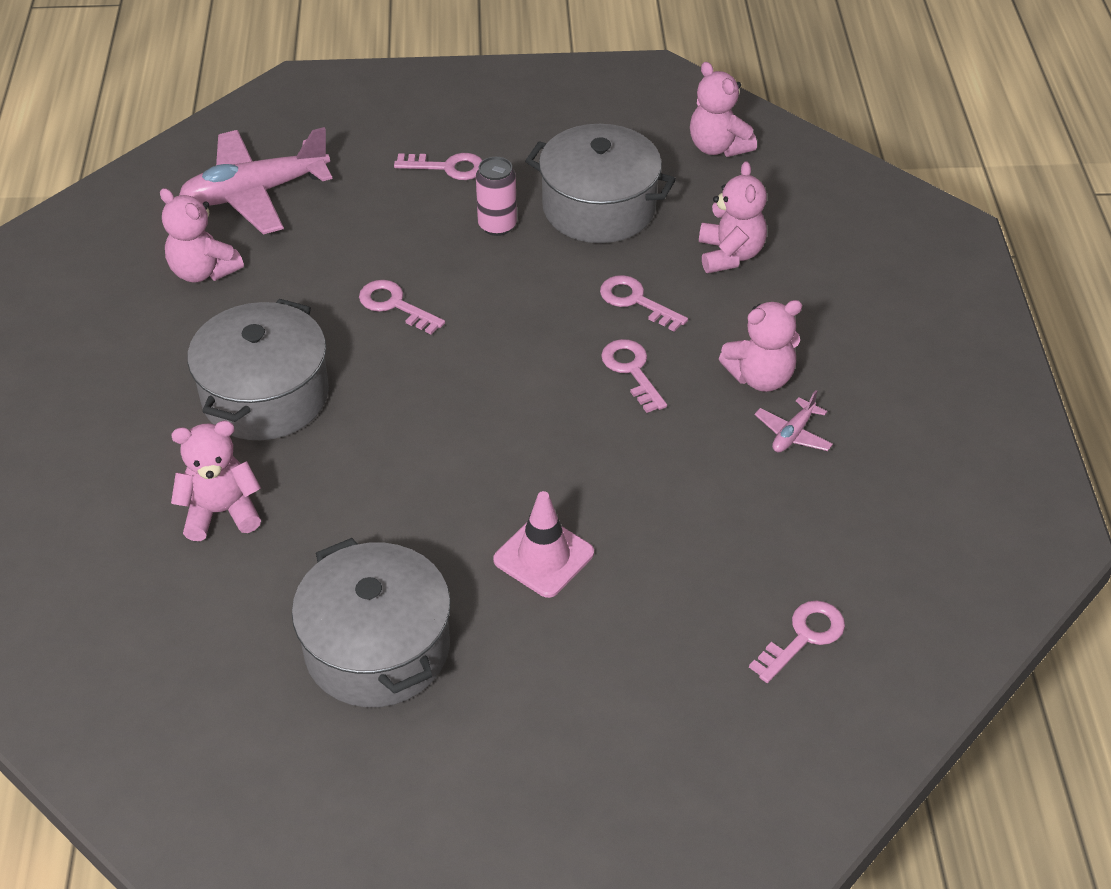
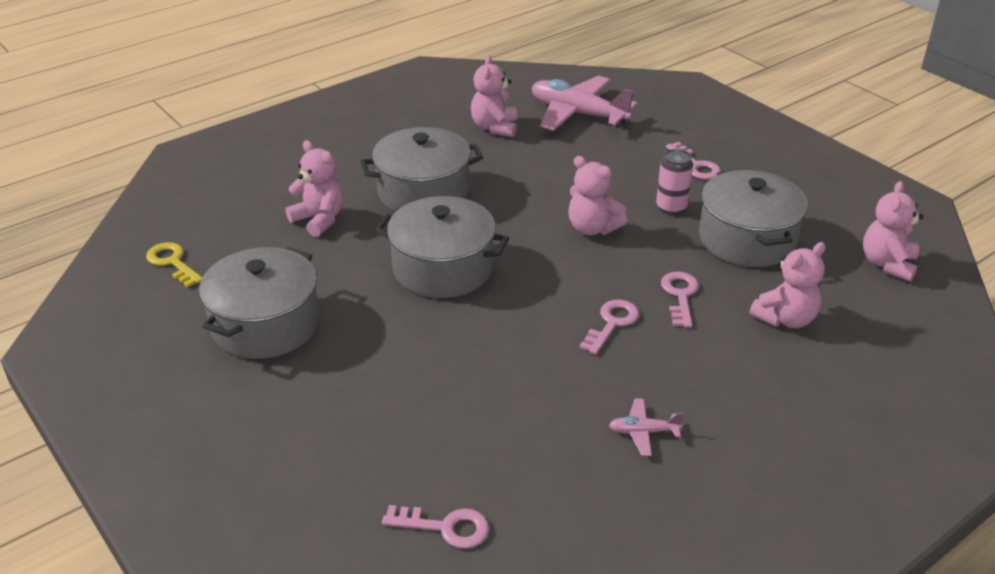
camera: 55 degrees right, 10 degrees down
(164, 691) = (172, 262): none -> yellow key
(395, 305) = (550, 202): pink key -> none
(423, 449) = (443, 268): none -> grey pot
(543, 556) = (402, 360): pink traffic cone -> none
(760, 377) = (681, 389): pink teddy bear -> pink teddy bear (592, 228)

